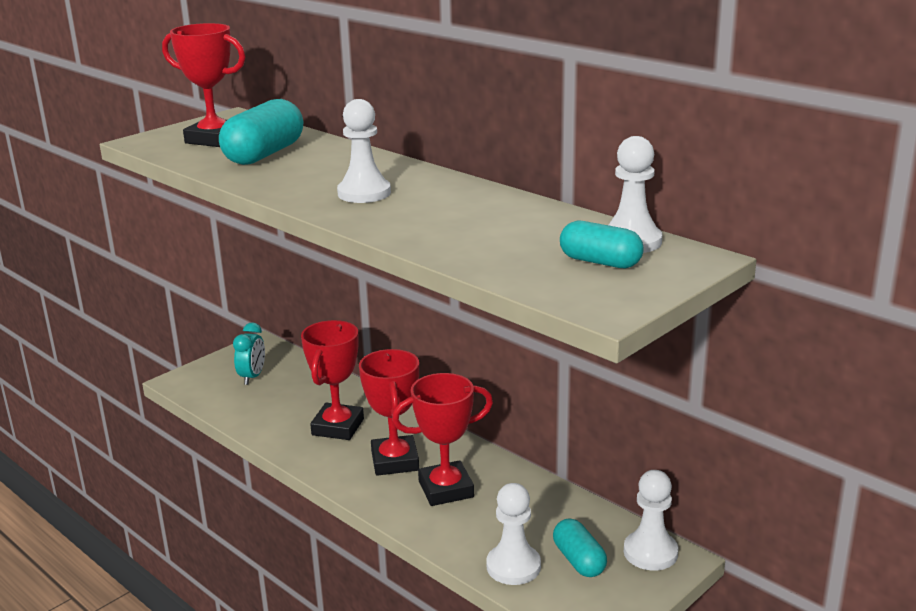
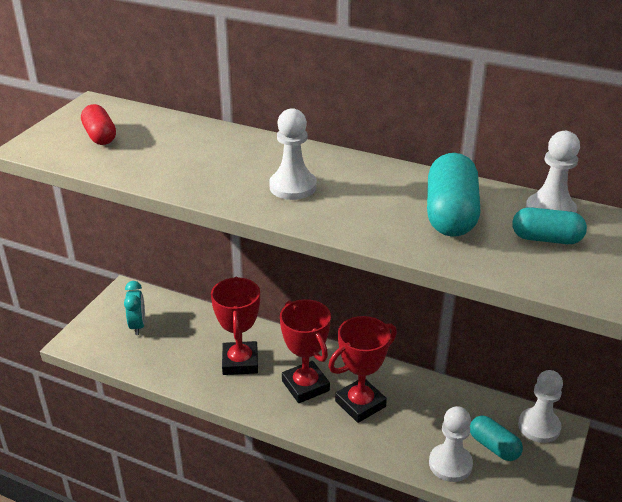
camera: 20 degrees left, 10 degrees up
(214, 139) = (100, 136): red trophy -> red capsule
(264, 154) = (164, 150): turquoise capsule -> turquoise capsule (450, 214)

